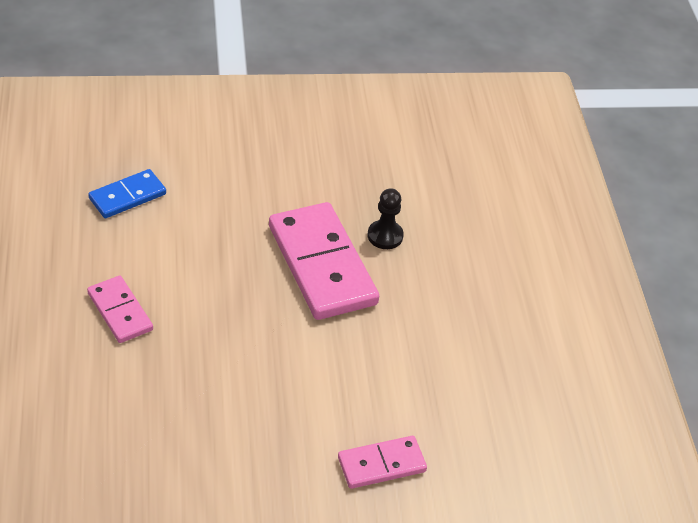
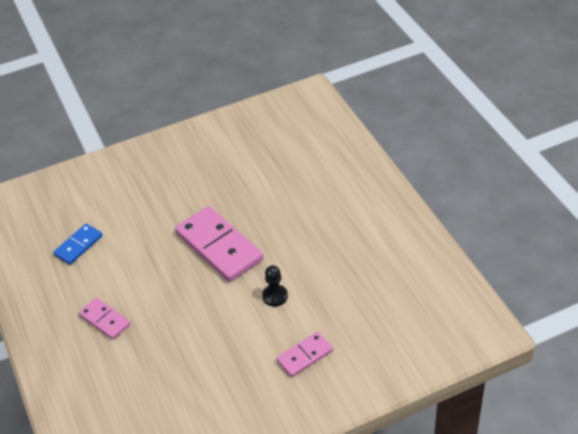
camera: 10 degrees left, 0 degrees up
(385, 236) = (251, 215): black pawn -> black pawn (275, 296)

